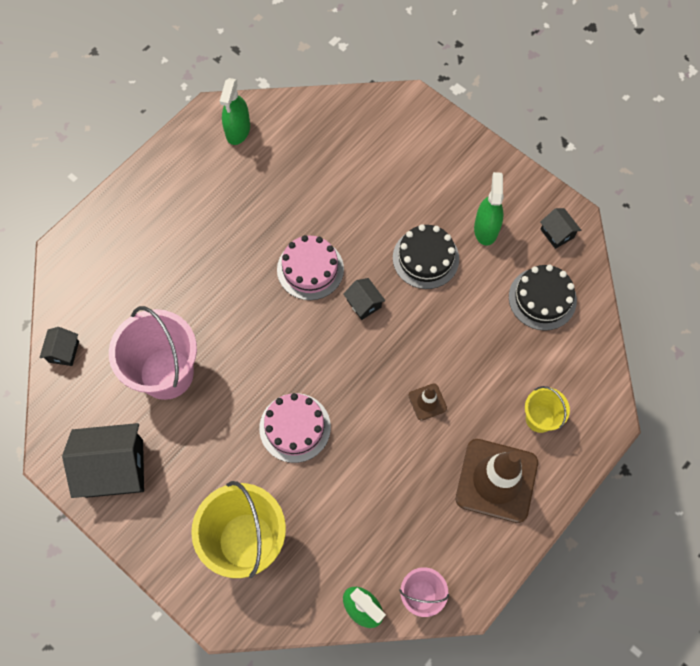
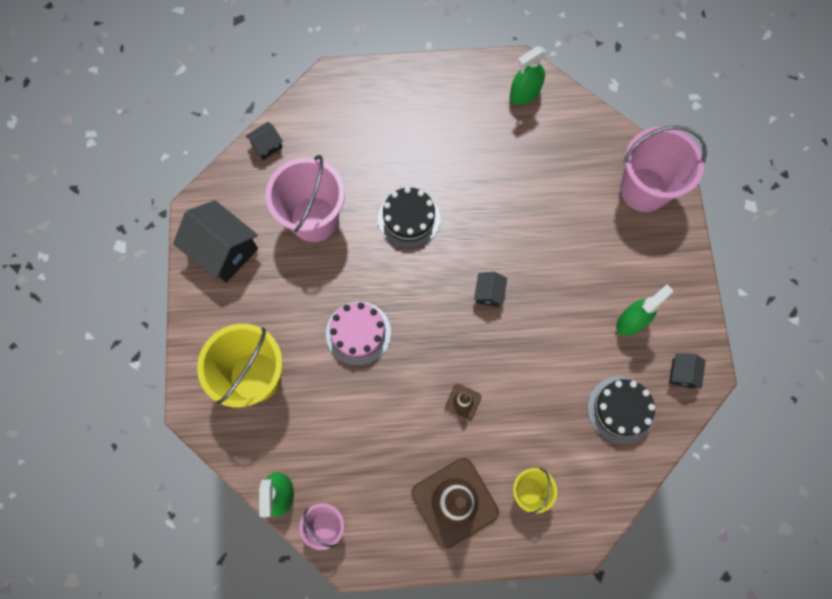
camera: 45 degrees right, 5 degrees up
(310, 269) = (476, 235): pink cake -> none
(399, 126) = (644, 190): none -> pink bucket
(425, 258) = (565, 302): black cake -> black cake (409, 218)

